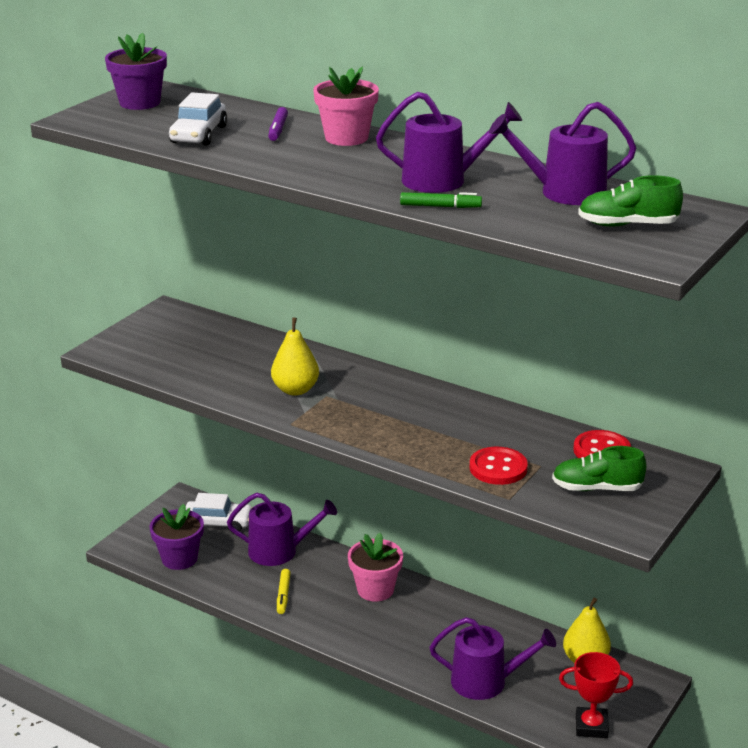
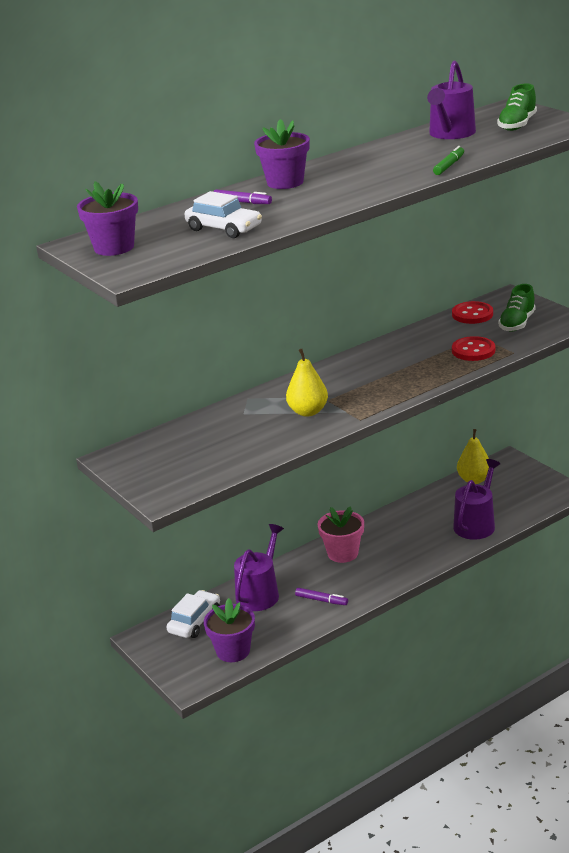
camera: 65 degrees left, 0 degrees up
(283, 595) = (321, 600): yellow marker -> purple marker
(346, 138) = (285, 182): pink flower pot -> purple flower pot
(442, 180) = (400, 162): purple watering can -> none
(591, 726) = (541, 492): red trophy -> none

